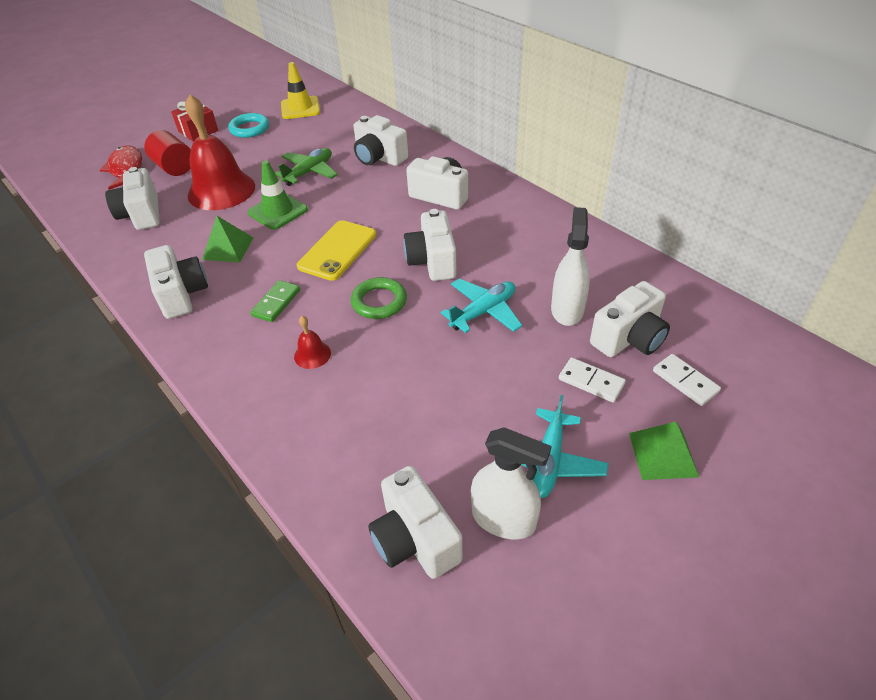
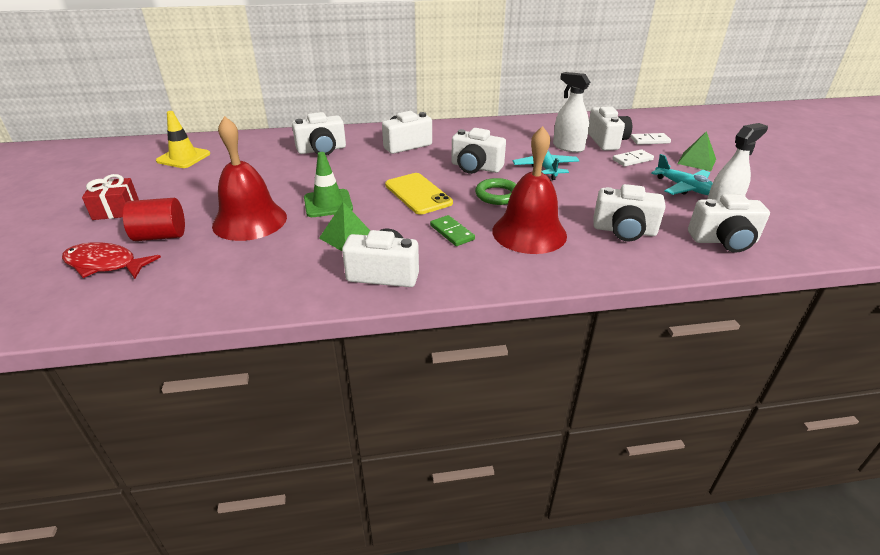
camera: 60 degrees left, 10 degrees down
(141, 214) = (215, 271): white camera -> white camera (624, 231)
(249, 129) = (169, 185): turquoise ring -> none
(309, 172) = (293, 178): green plane -> none
(312, 355) = (529, 233): red bell -> red bell, size x2.41

